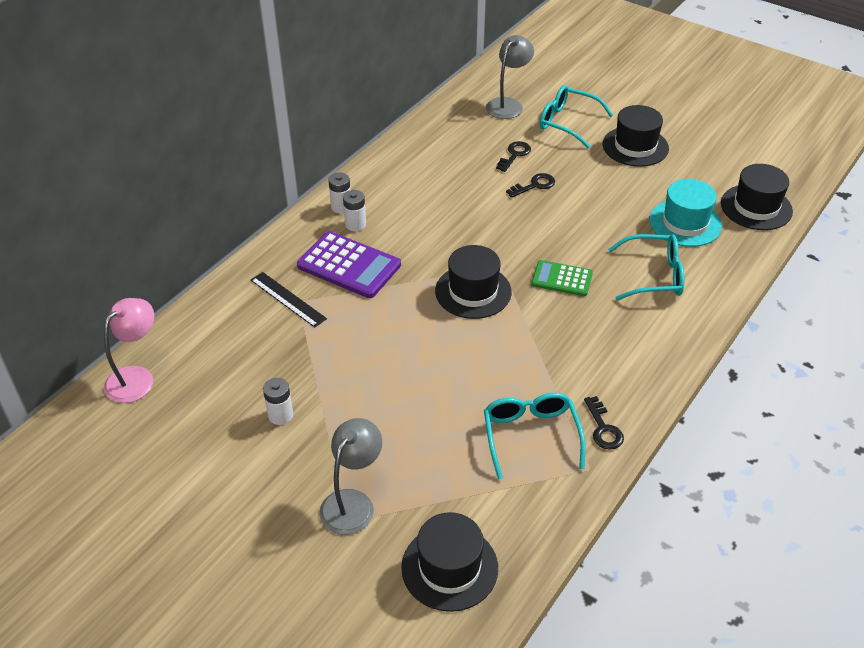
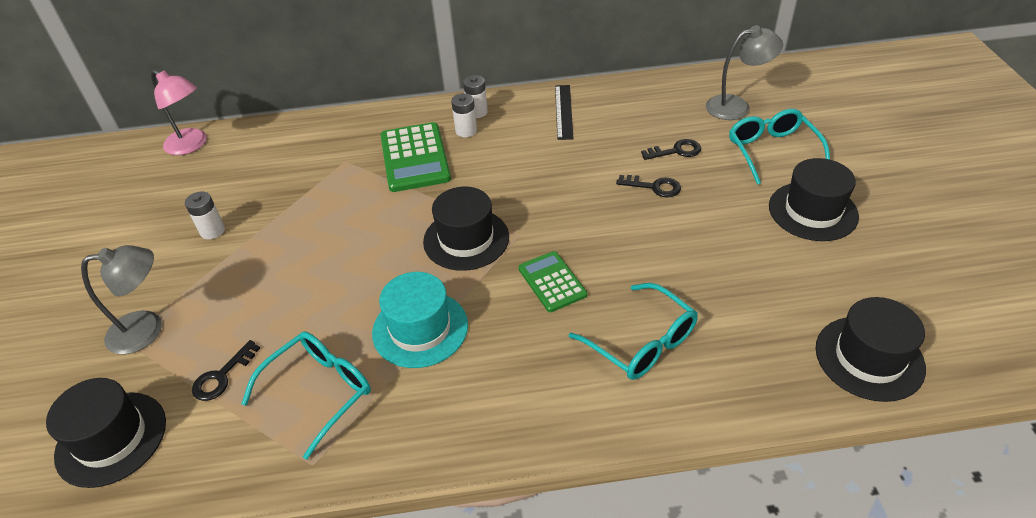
camera: 50 degrees right, 0 degrees up
(136, 377) = (191, 145): pink lamp -> pink lamp turned 45 degrees clockwise
(288, 299) = (342, 155): black ruler -> black ruler (563, 111)
(349, 266) = (414, 158): purple calculator -> green calculator
(603, 428) = (378, 440): black key -> black key (222, 376)
(685, 223) = (755, 317): turquoise hat -> turquoise hat (420, 329)

